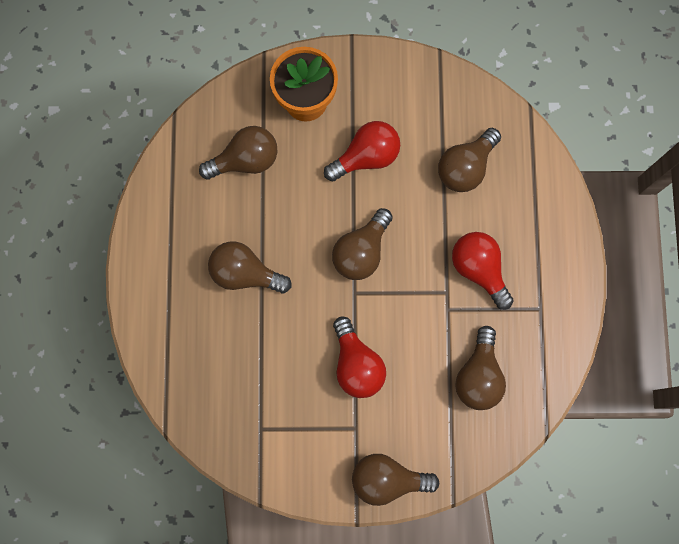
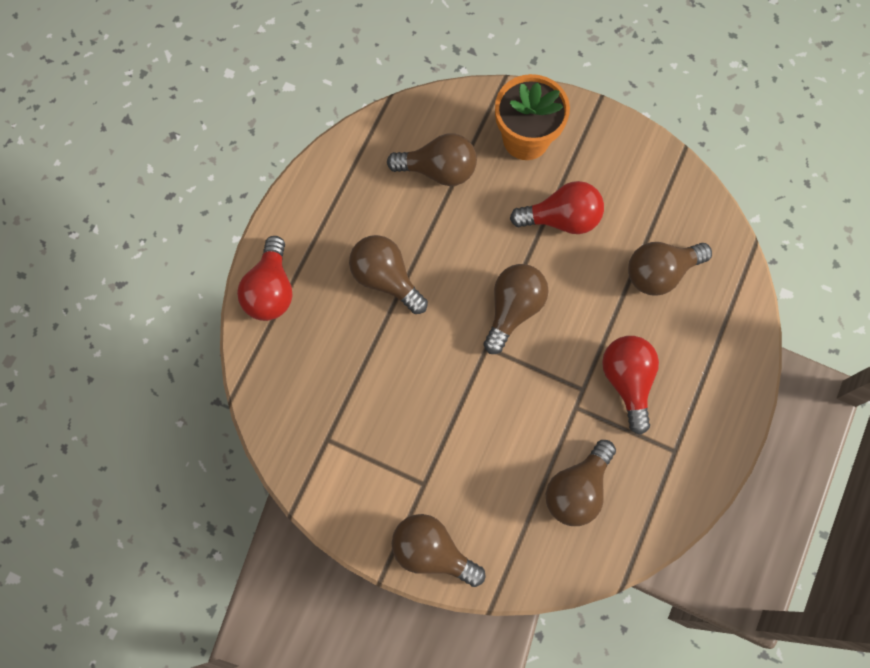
camera: 25 degrees right, 5 degrees down
(356, 364) = (455, 419): red light bulb -> red light bulb (271, 290)
(361, 251) = (513, 309): brown light bulb -> brown light bulb turned 150 degrees clockwise

